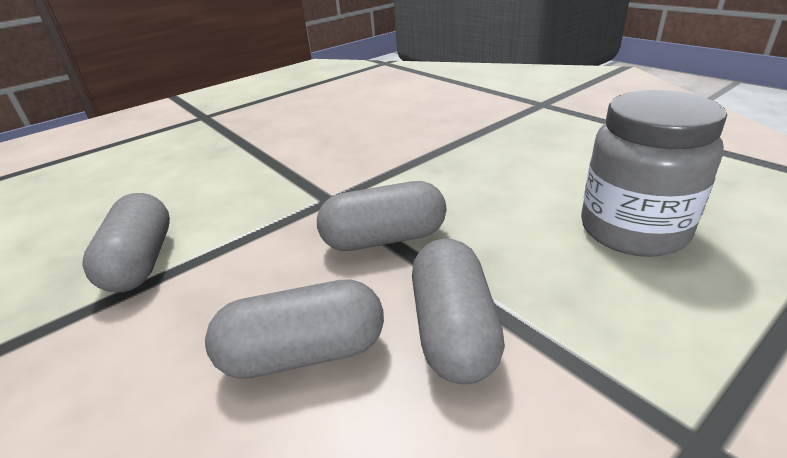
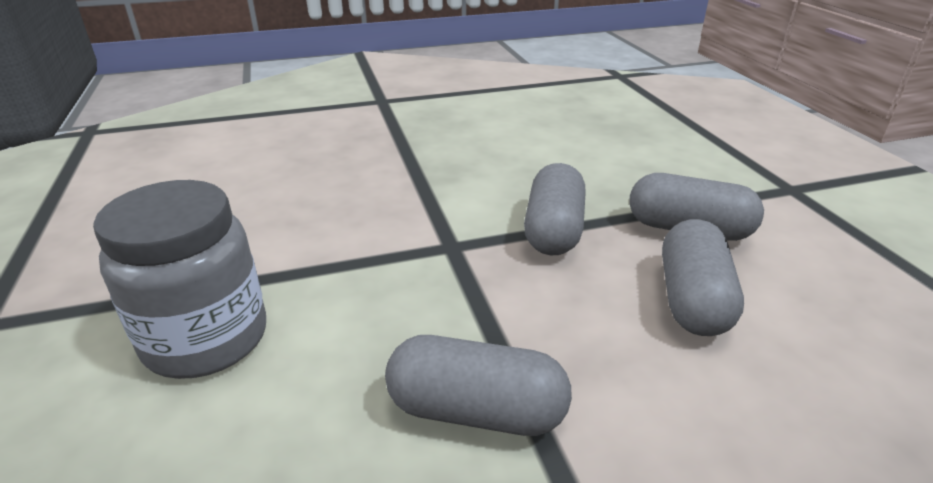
camera: 70 degrees left, 0 degrees up
(633, 230) = (612, 140): grey jar -> grey jar (206, 339)

